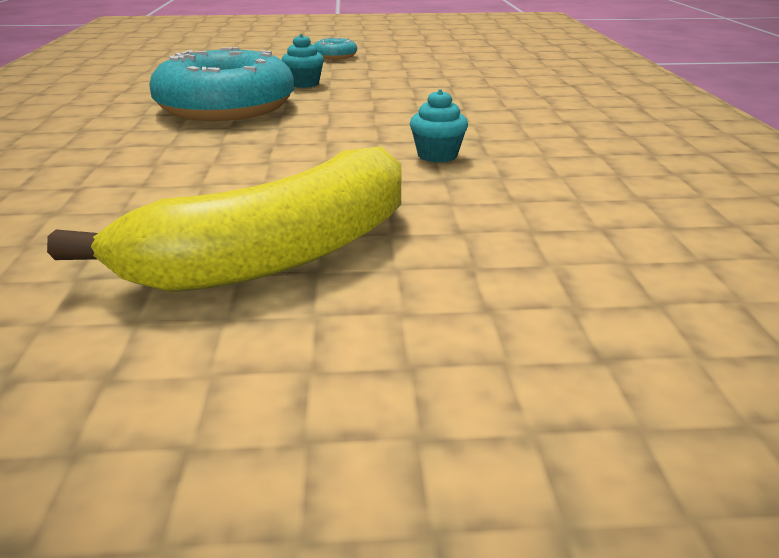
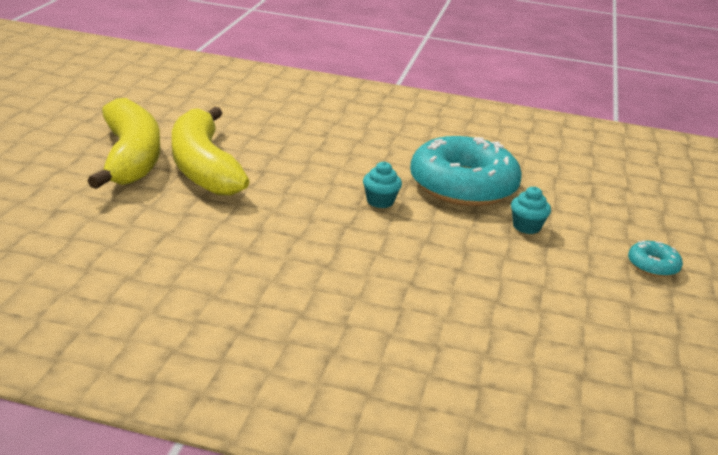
camera: 105 degrees right, 0 degrees up
(287, 347) = (130, 158): none -> yellow banana
(437, 155) = (301, 238): turquoise cupcake -> turquoise cupcake (380, 201)

